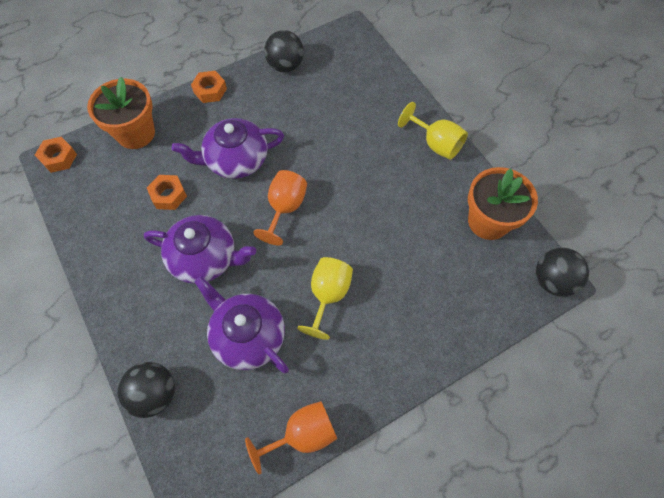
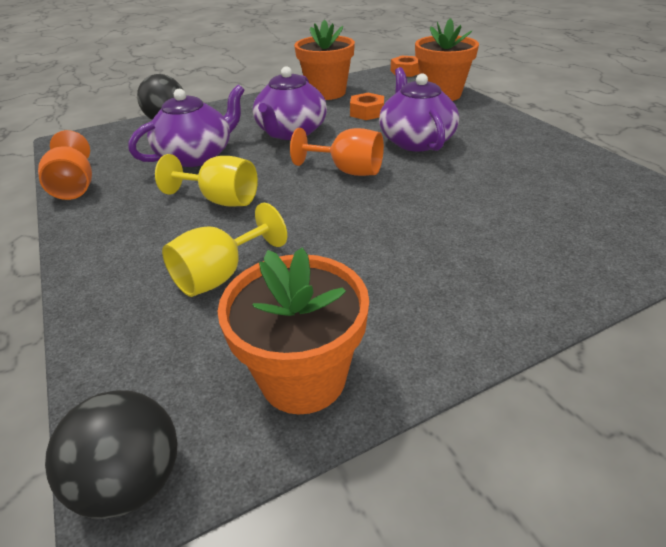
camera: 95 degrees right, 25 degrees down
(105, 234) = (326, 93): none -> orange flower pot
(210, 90) = (515, 122): orange nut -> none
(285, 66) = (588, 165): black ball -> none
(435, 143) = (486, 313): yellow goblet -> yellow goblet (221, 275)

